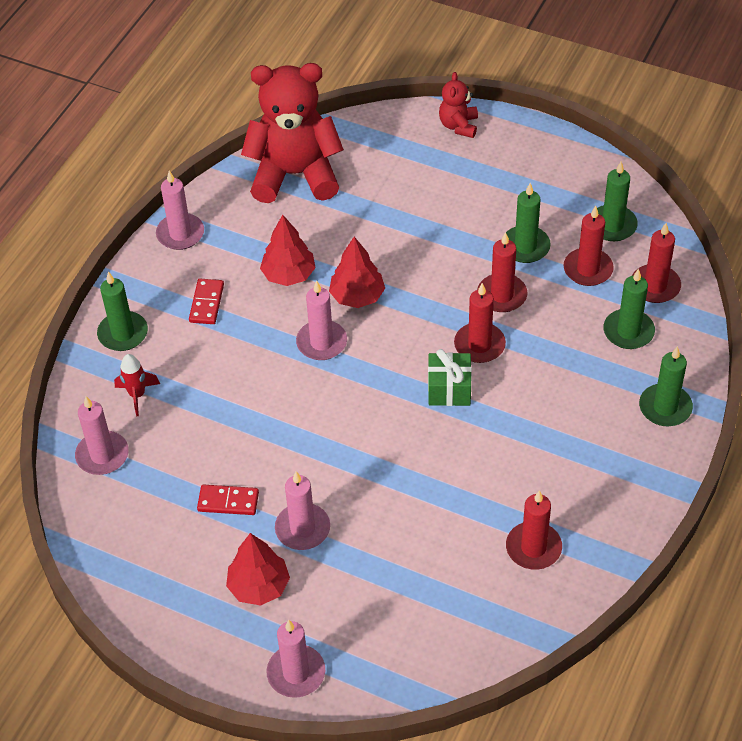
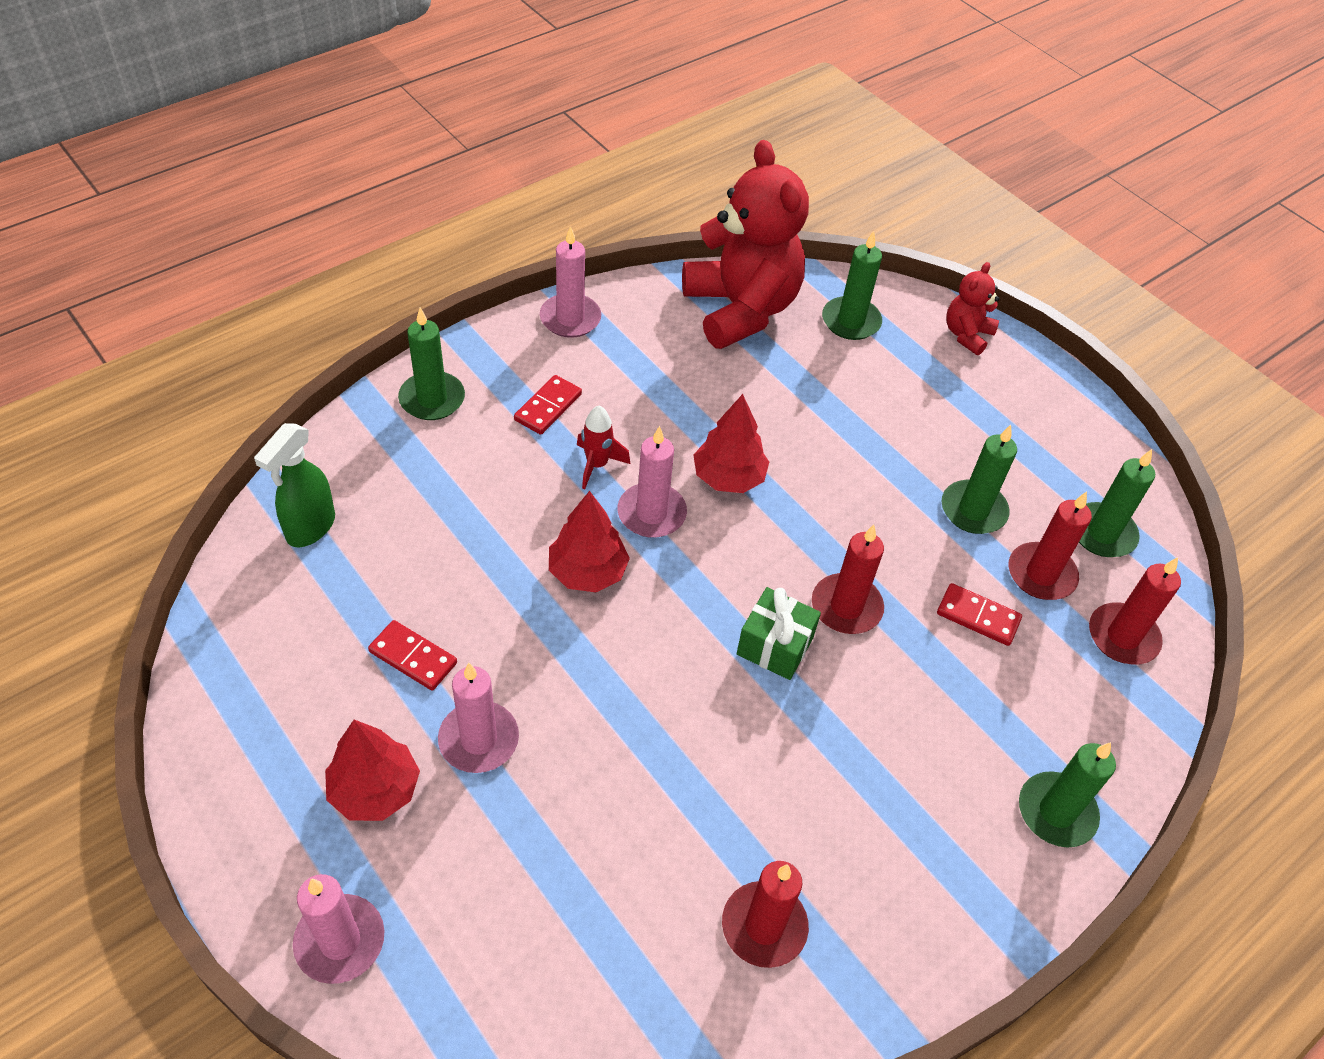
camera: 20 degrees right, 0 degrees up
(102, 455) = (310, 528): pink candle -> green spray bottle
(137, 395) = (398, 476): red rocket -> red rocket (597, 465)
(289, 275) = (663, 417): red tree -> red tree (588, 572)
(295, 174) = (740, 309): red teddy bear -> red teddy bear turned 45 degrees clockwise
(502, 295) = (910, 557): red candle -> none
(563, 314) = (978, 617): none -> red domino
(628, 331) = (1056, 681): green candle -> green candle (851, 321)

